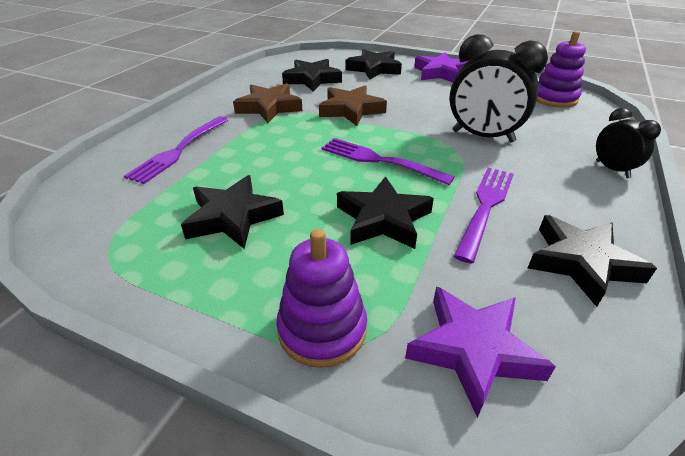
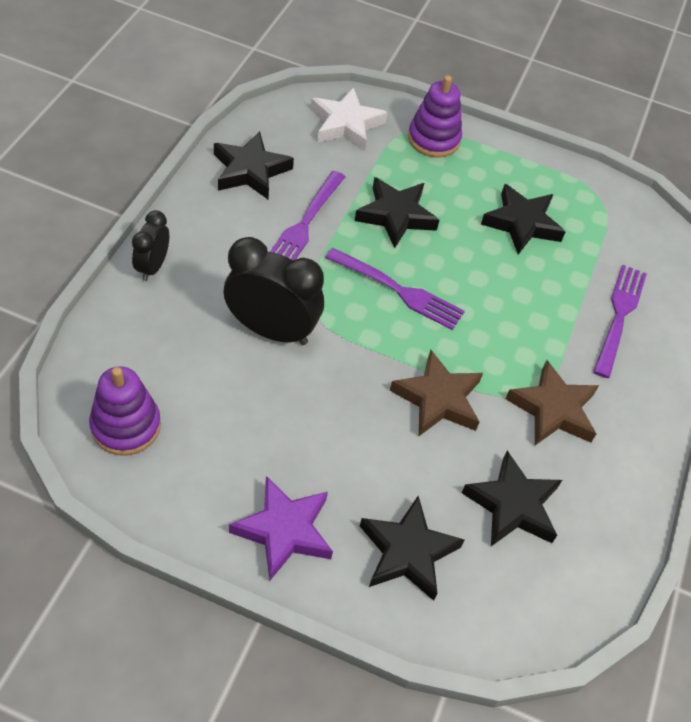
camera: 170 degrees right, 15 degrees up
(473, 350) = (346, 124): purple star -> white star
(612, 169) = (152, 267): black clock -> black clock turned 45 degrees clockwise

